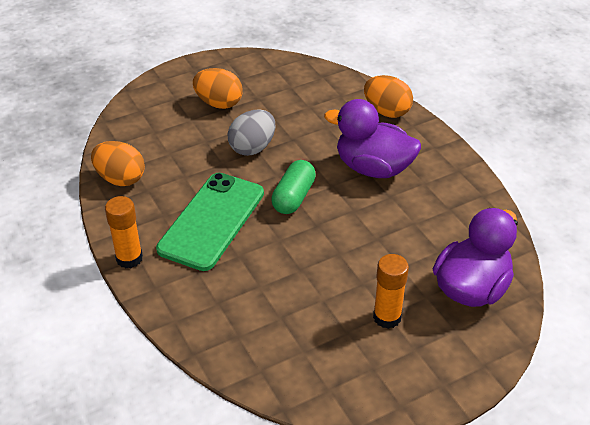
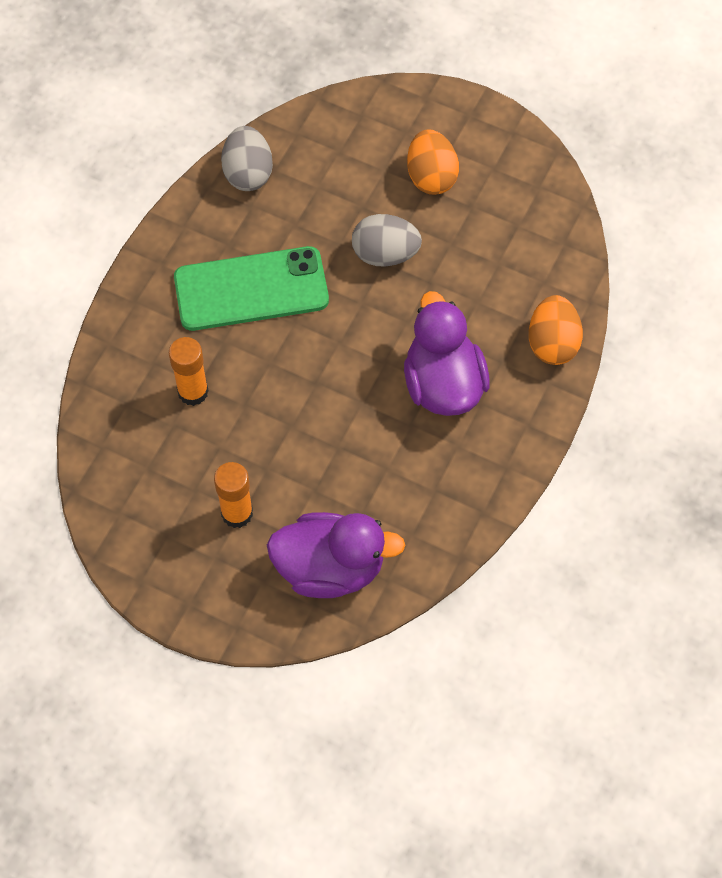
camera: 55 degrees right, 20 degrees up
(120, 179) = (248, 173): orange egg -> grey egg
(129, 258) = (153, 256): orange glue stick -> orange glue stick (193, 392)
(293, 197) = (339, 338): green capsule -> none

